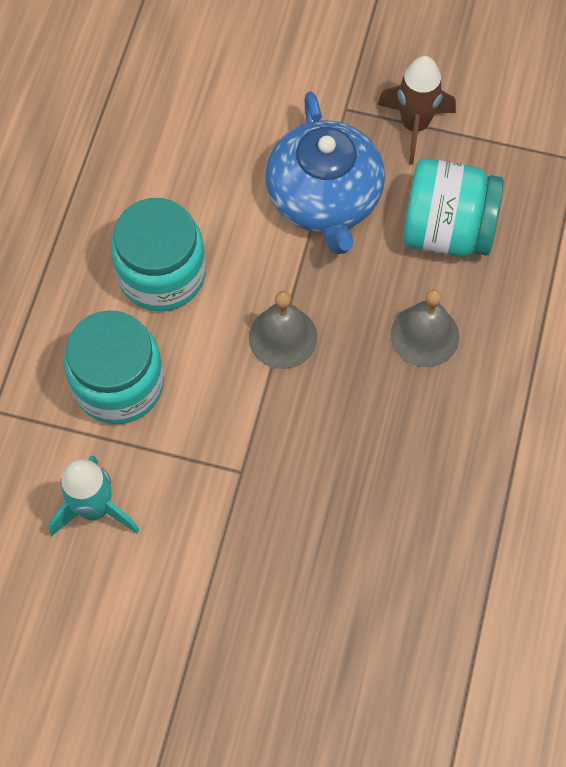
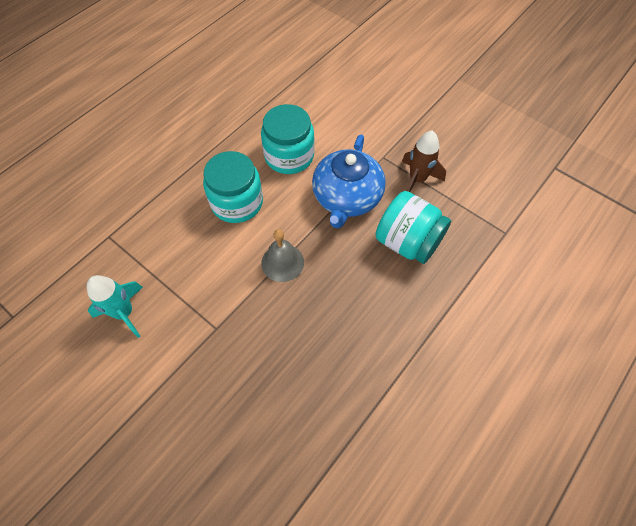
camera: 25 degrees right, 5 degrees down
(118, 384) = (180, 250): turquoise jar -> turquoise jar (289, 156)
(424, 335) = (365, 296): grey bell -> none

